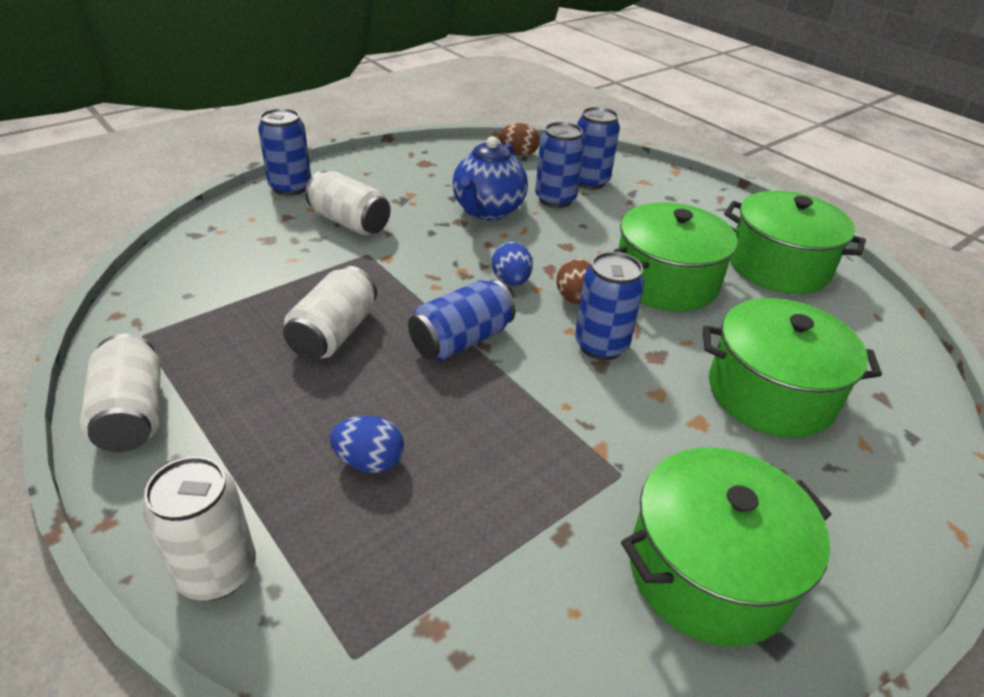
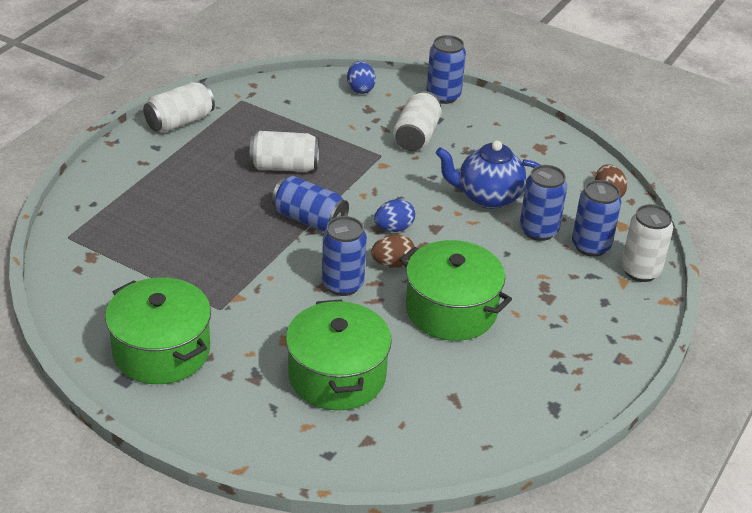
camera: 70 degrees right, 0 degrees up
(217, 571) = (96, 184): white can -> white can (640, 271)
(369, 461) = (184, 210): blue egg -> blue egg (360, 89)
(778, 266) = (527, 380): green pot -> none

